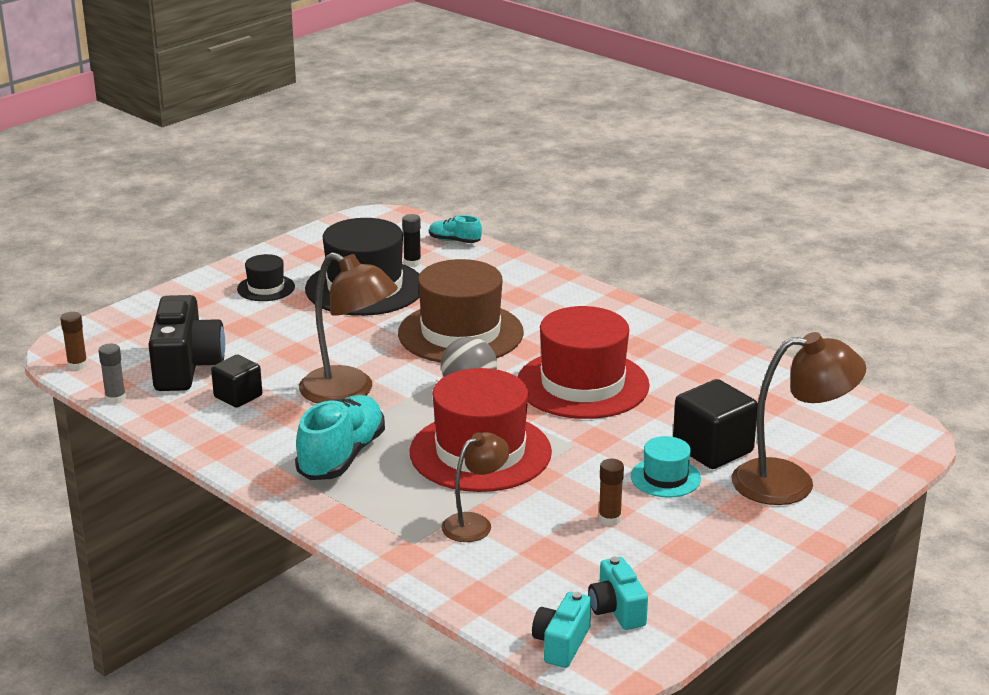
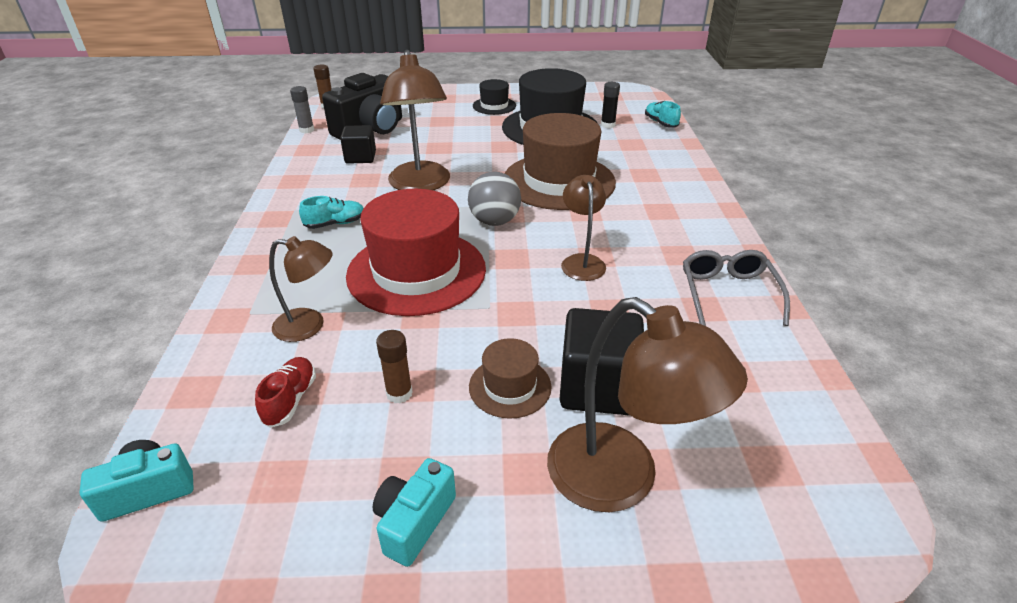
camera: 45 degrees right, 10 degrees up
(342, 456) = (335, 224): turquoise shoe -> turquoise shoe, size x0.51
(551, 562) = (290, 400): none -> red shoe
(582, 384) = (581, 261): red hat -> brown lamp
(617, 610) = (242, 494): turquoise camera -> turquoise camera (414, 522)
(665, 478) = (510, 386): turquoise hat -> brown hat
(704, 357) = (728, 294): none -> grey glasses

